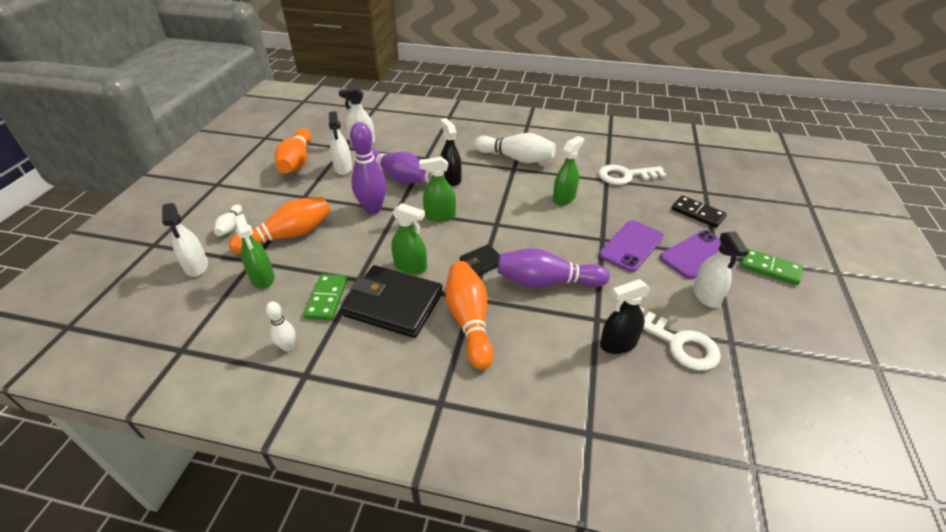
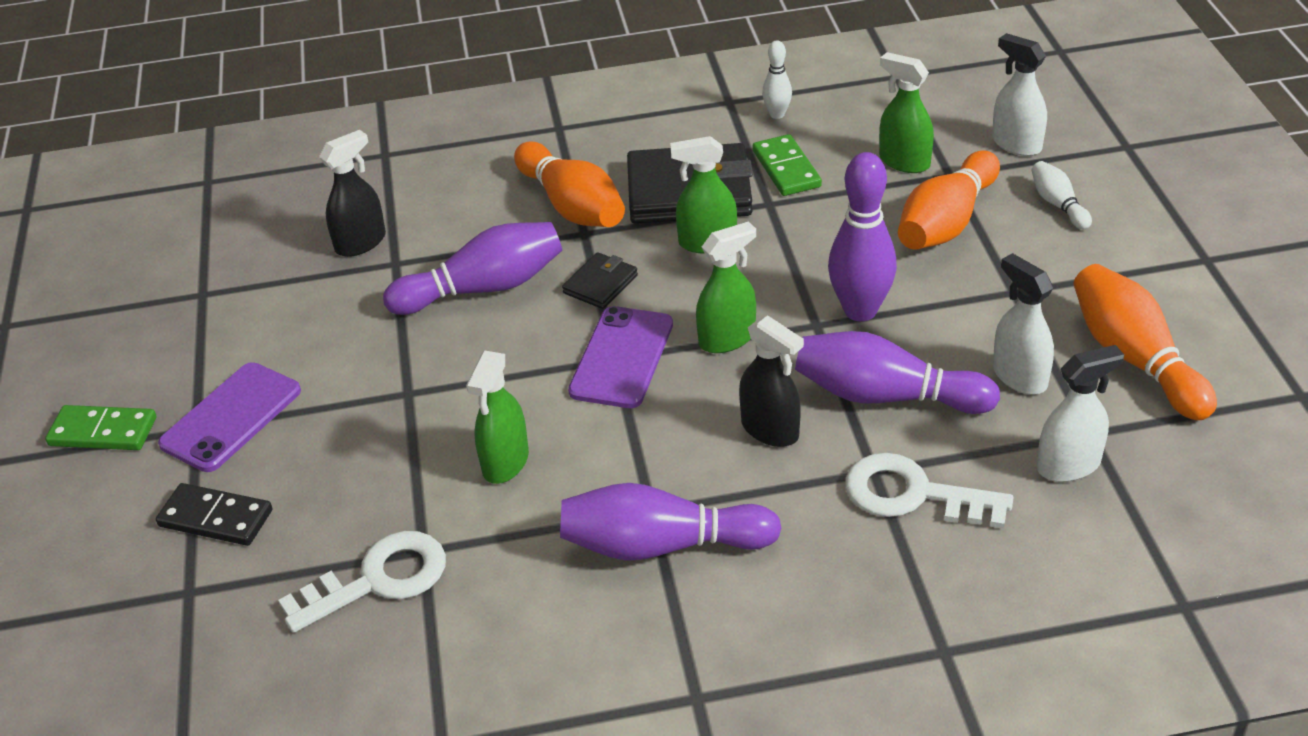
camera: 160 degrees right, 0 degrees up
(516, 158) = (661, 545): white bowling pin -> purple bowling pin
(631, 246) = (352, 396): purple phone -> purple phone (622, 358)
(678, 343) = (277, 269): white key -> white key (913, 494)
(706, 295) = (226, 347): white spray bottle -> none

